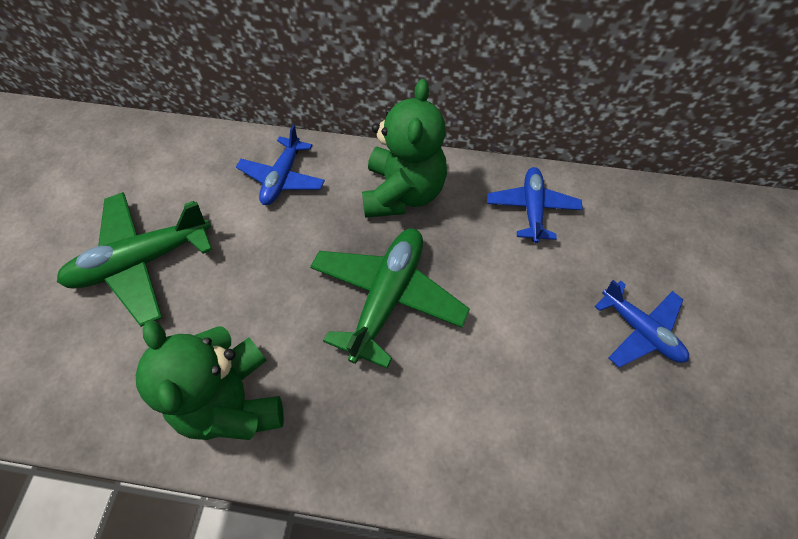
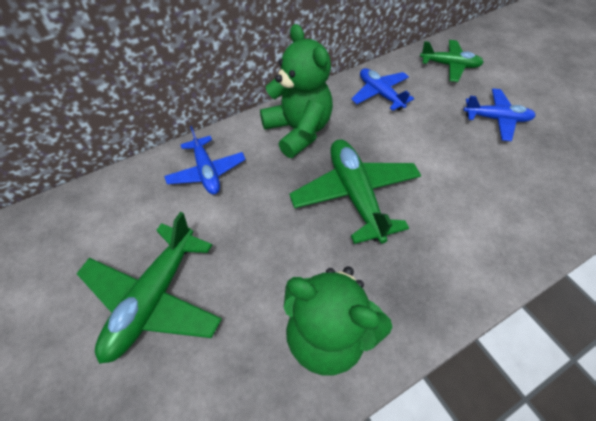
camera: 40 degrees left, 5 degrees down
(658, 228) = (449, 65): none -> green plane

